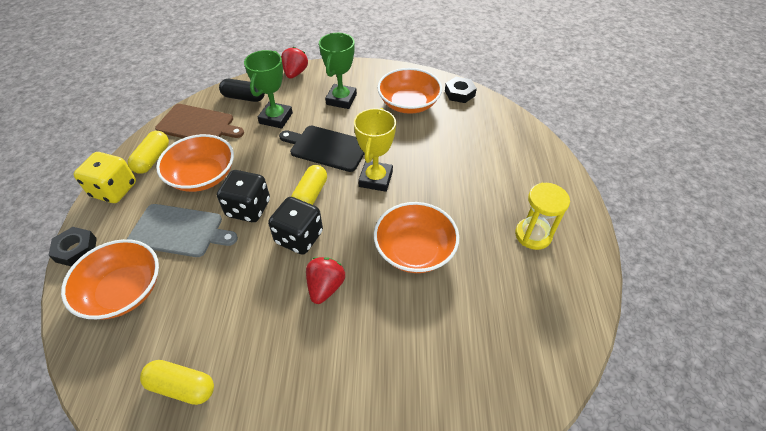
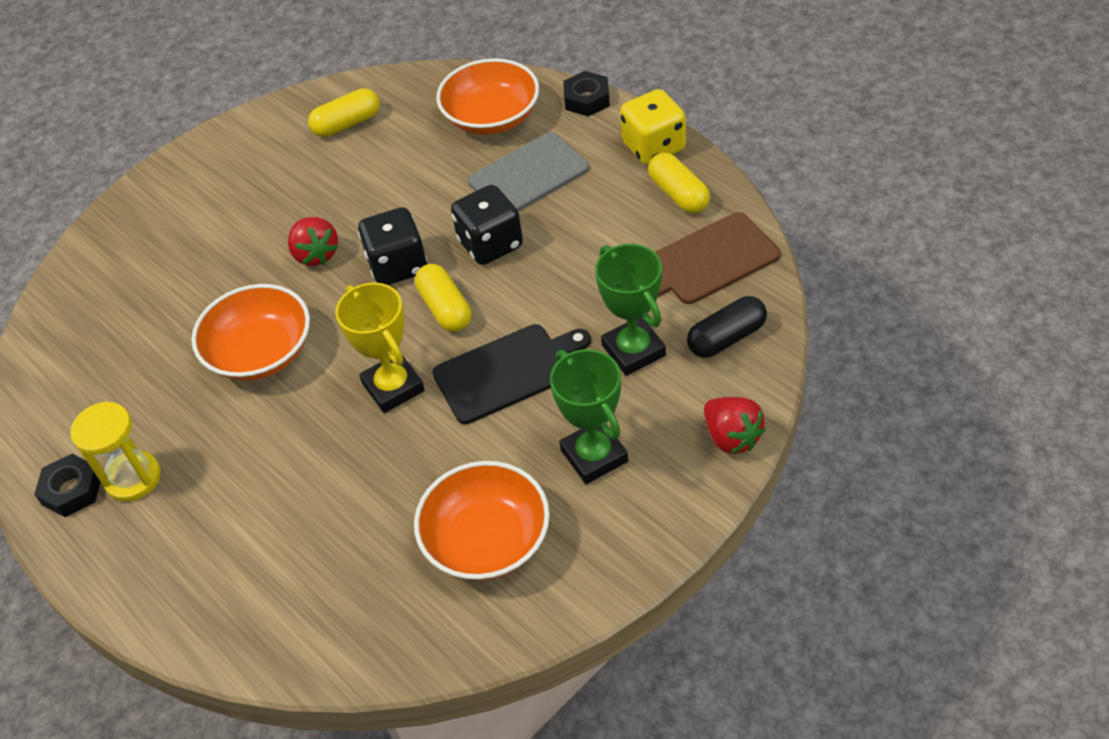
camera: 140 degrees right, 0 degrees up
(202, 176) = (593, 227): orange bowl -> none
(459, 93) = (429, 638): black nut -> black nut (72, 490)

